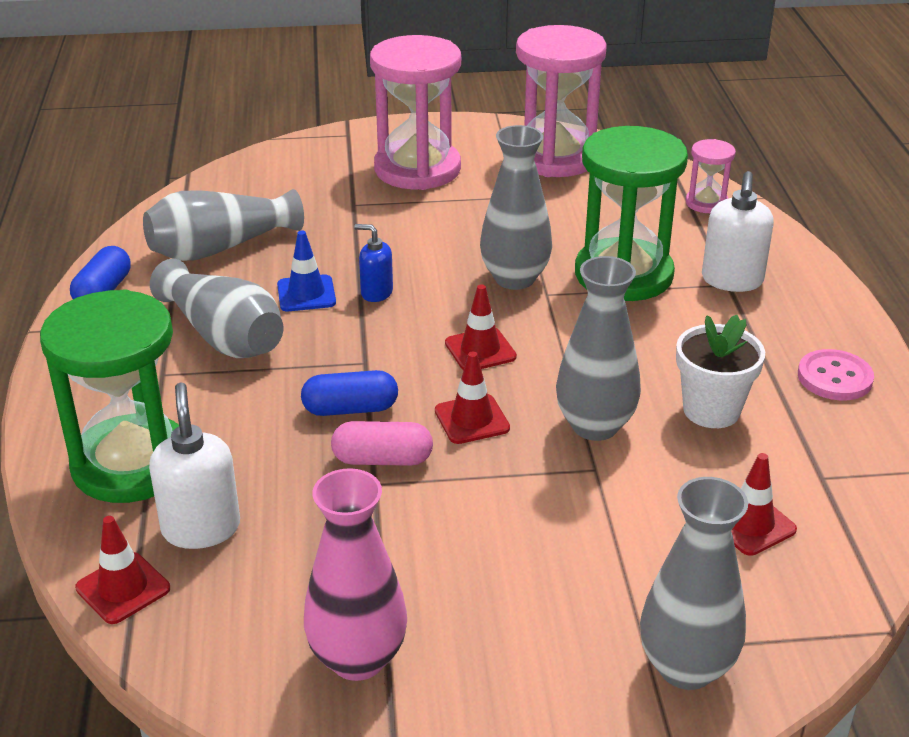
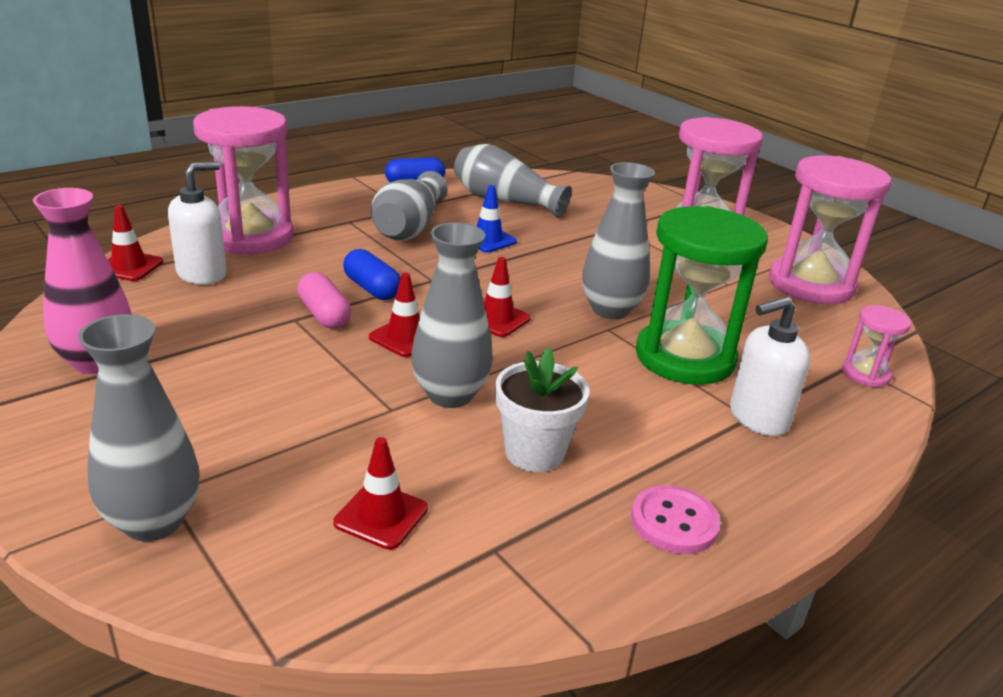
camera: 55 degrees right, 5 degrees down
(132, 464) = (250, 237): green hourglass -> pink hourglass
(376, 293) = (520, 262): blue soap dispenser -> none

